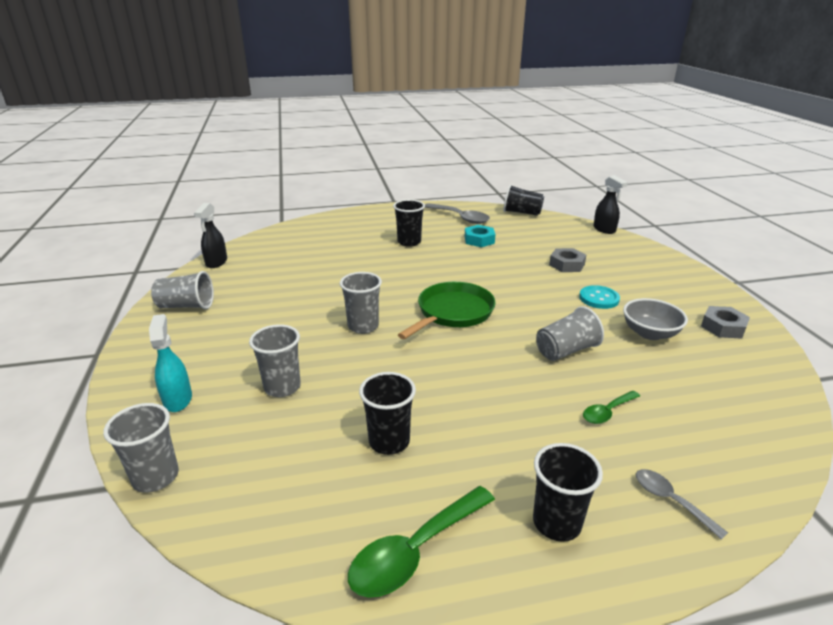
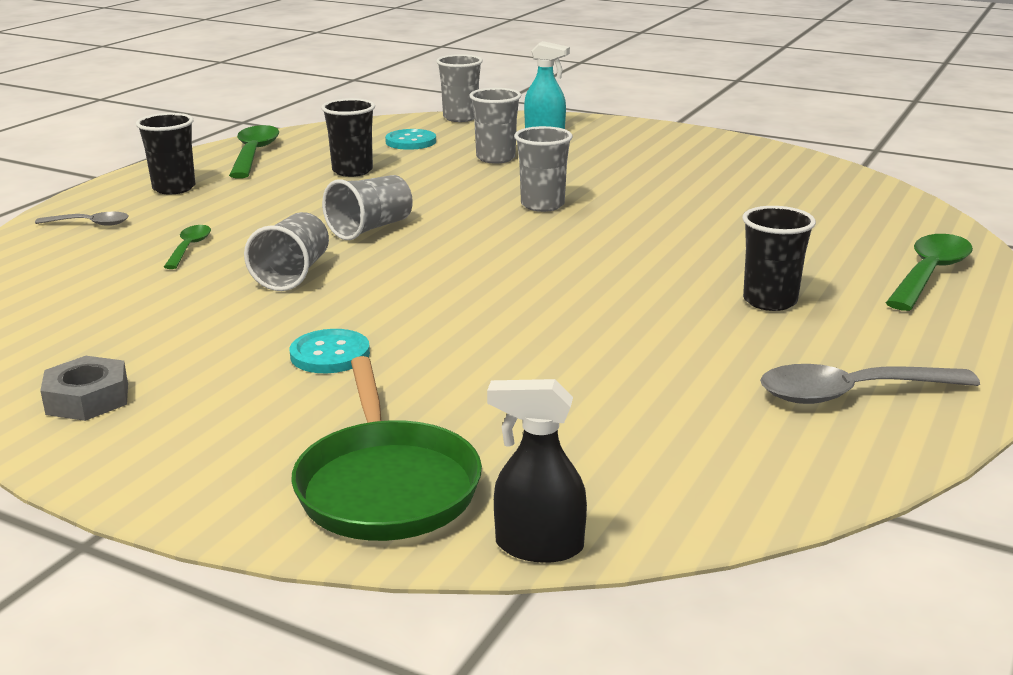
camera: 130 degrees right, 5 degrees down
(186, 306) = (728, 152): grey cup -> grey cup (371, 228)
(216, 262) = (849, 179): black spray bottle -> none
(273, 460) = (411, 142): none -> turquoise button
(339, 225) = (929, 273): none -> green spoon
(452, 313) = (486, 252): green pan -> green pan (386, 485)
(479, 240) = (695, 362): turquoise nut -> none
(522, 213) = (801, 489): black cup -> none
(567, 264) = (465, 391): grey nut -> none
(649, 333) = (203, 338): grey bowl -> none

